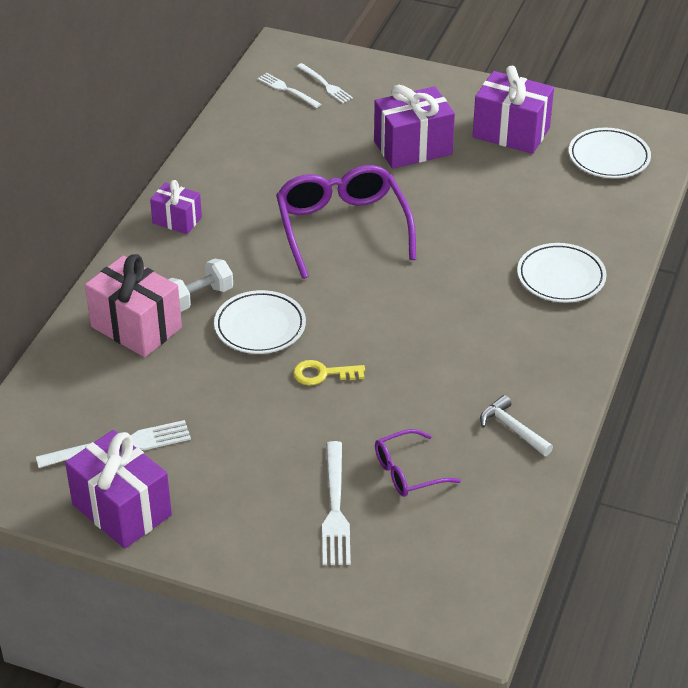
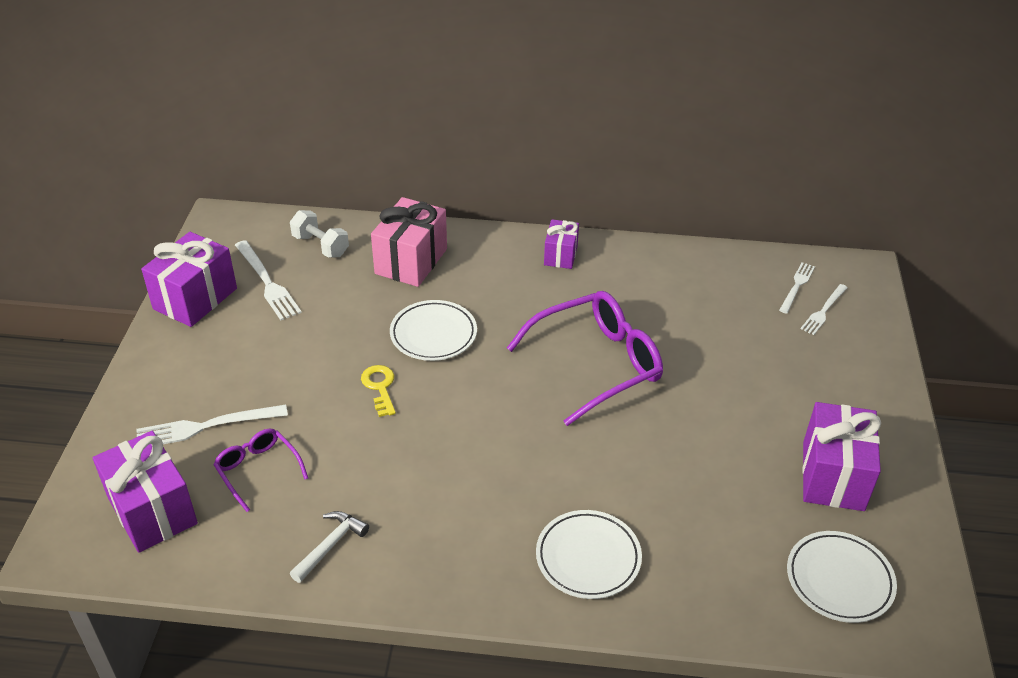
camera: 75 degrees right, 0 degrees up
(199, 298) = (460, 289): white dumbbell -> white dumbbell (320, 246)
(413, 148) = (755, 395): purple gift -> purple gift (152, 510)

